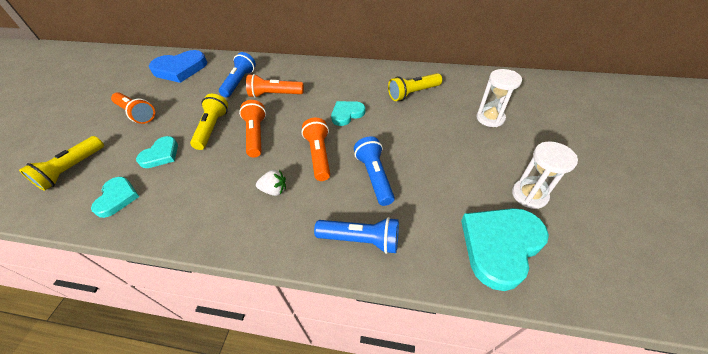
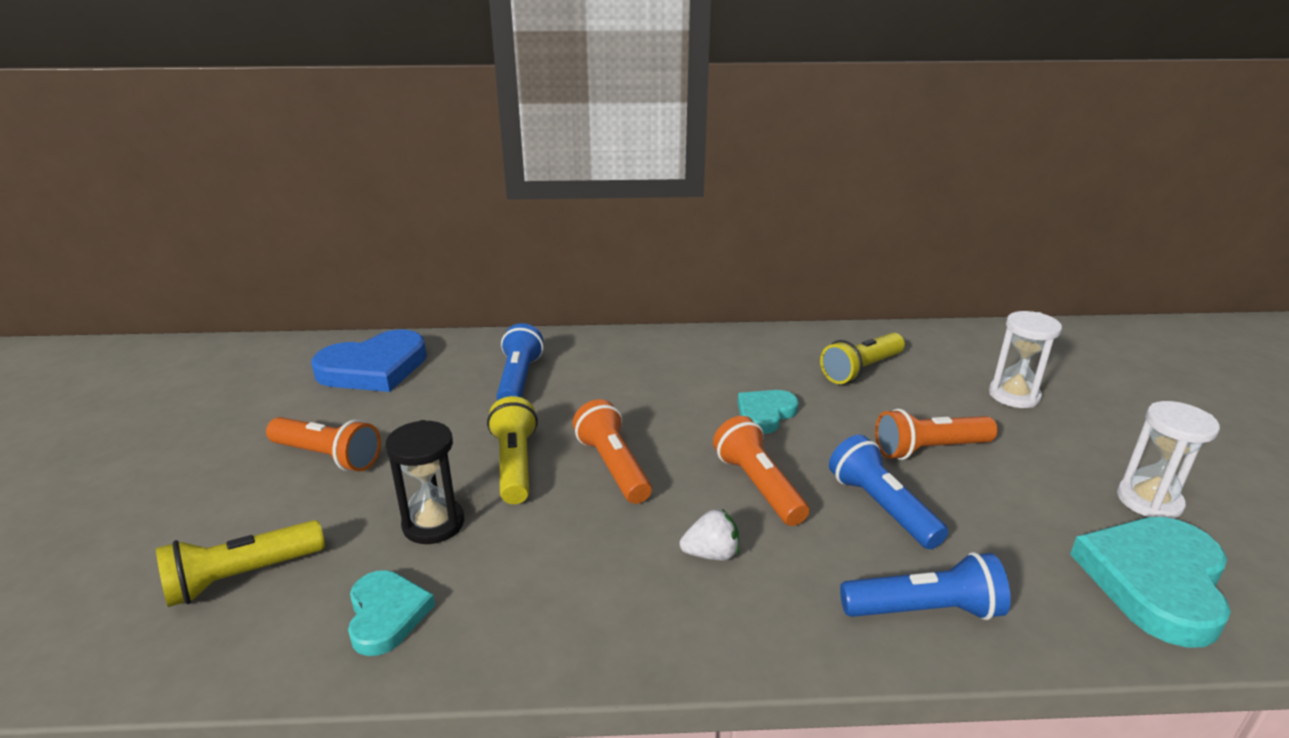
camera: 15 degrees left, 20 degrees down
(72, 169) = (242, 577): yellow flashlight -> yellow flashlight turned 45 degrees clockwise
(161, 154) = (433, 524): turquoise heart -> black hourglass
(274, 95) = (605, 395): orange flashlight -> orange flashlight (929, 450)

